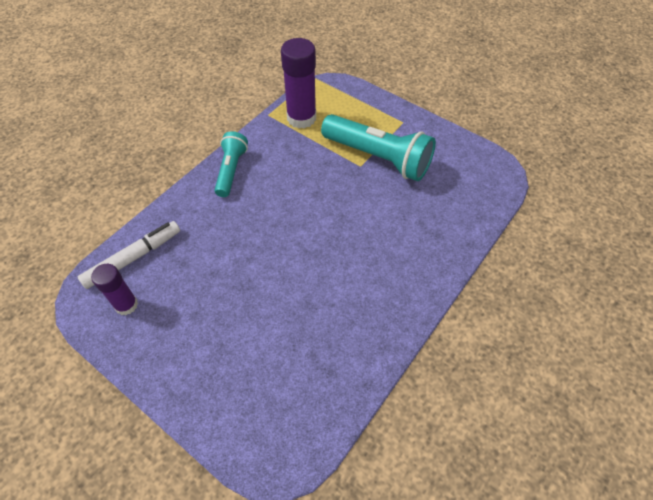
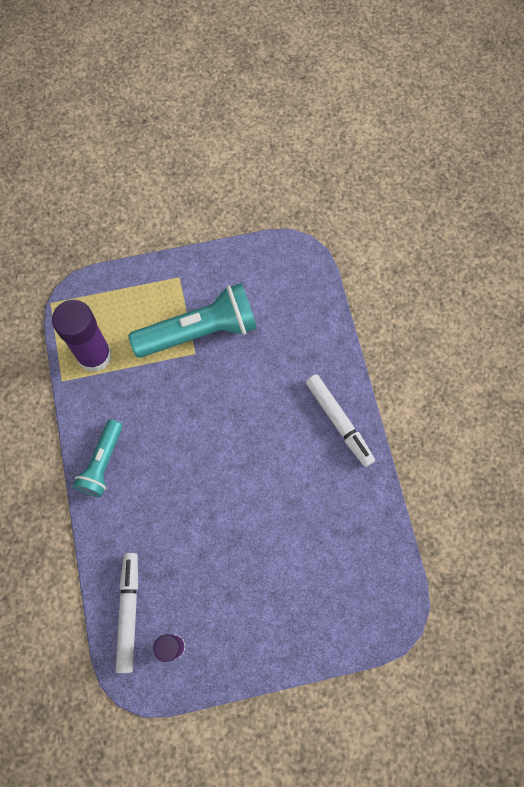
camera: 50 degrees left, 15 degrees up
(231, 170) = (102, 463): turquoise flashlight -> turquoise flashlight turned 120 degrees counterclockwise
(405, 290) = (339, 422): none -> white marker

